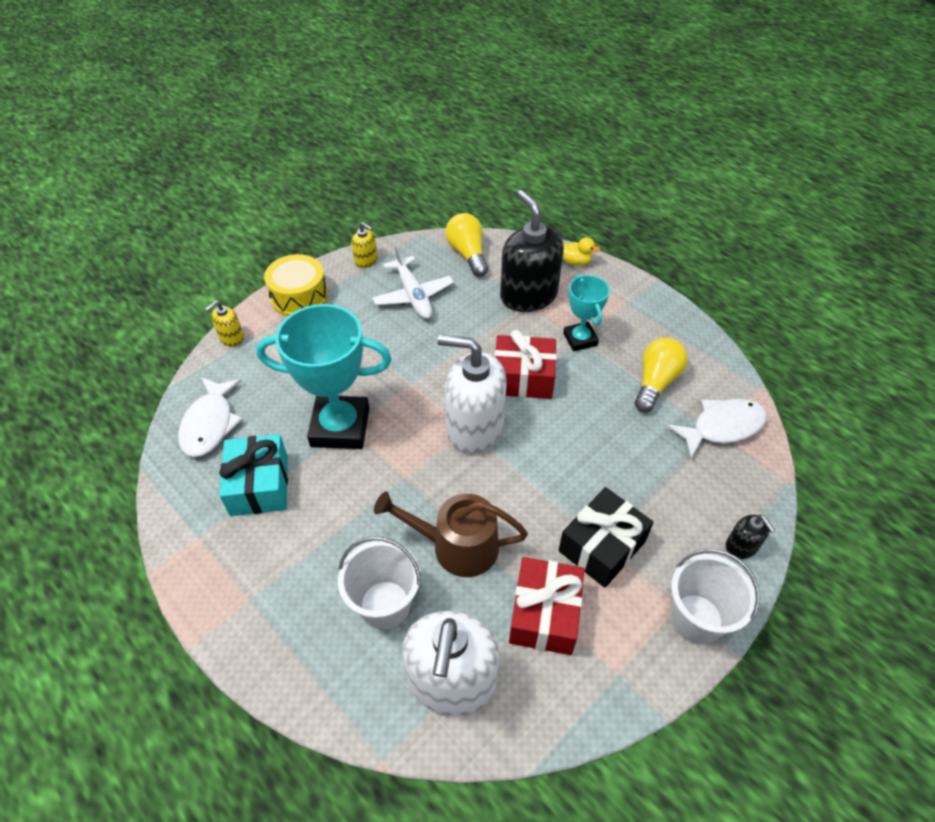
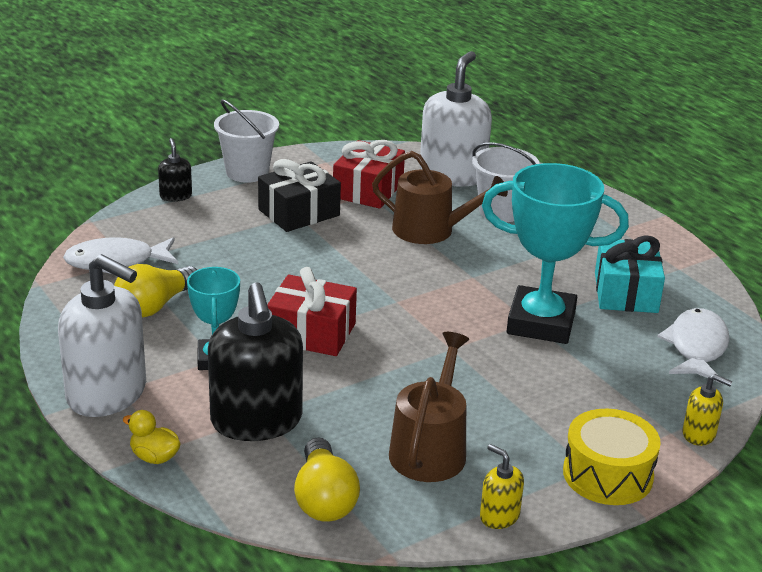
camera: 170 degrees left, 20 degrees down
(231, 338) = (699, 434): yellow soap dispenser -> yellow soap dispenser turned 60 degrees clockwise
(413, 295) = (430, 449): white plane -> brown watering can
(474, 427) = (387, 300): white soap dispenser -> white soap dispenser (107, 394)

